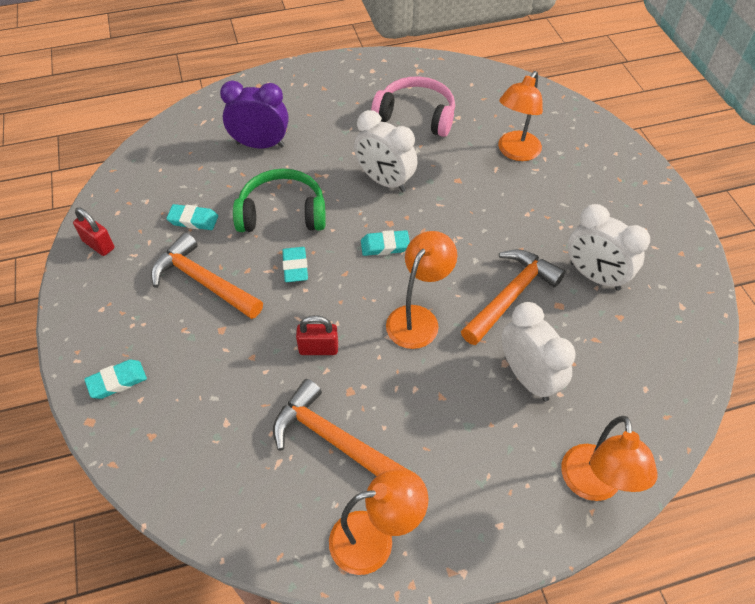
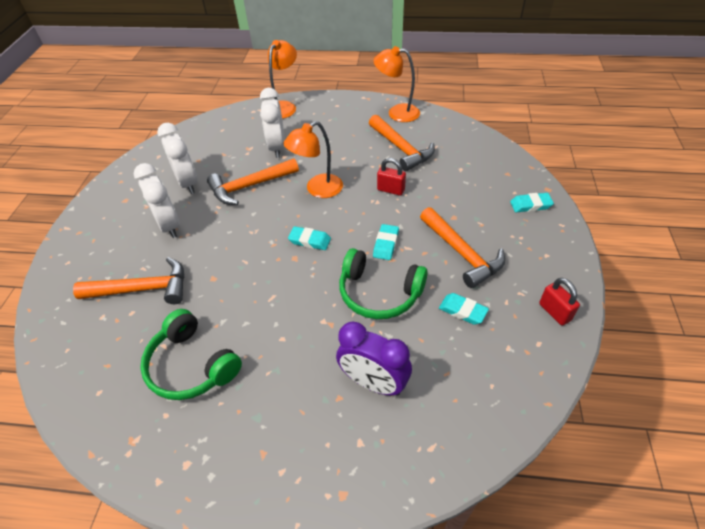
camera: 155 degrees left, 5 degrees down
(384, 181) = (274, 296): white clock -> white clock (169, 225)
(416, 115) = (191, 365): pink headphones -> green headphones
(515, 152) = (142, 289): orange lamp -> orange hammer

